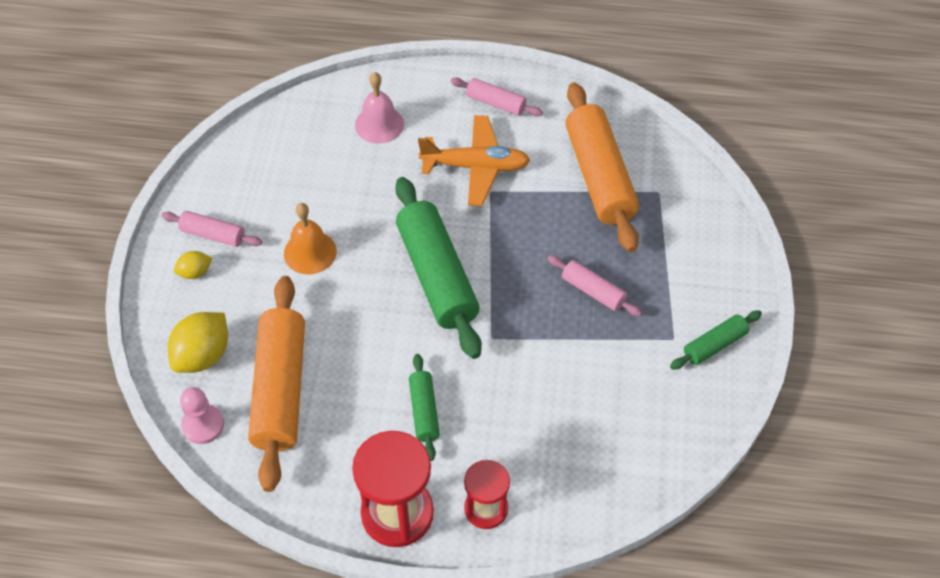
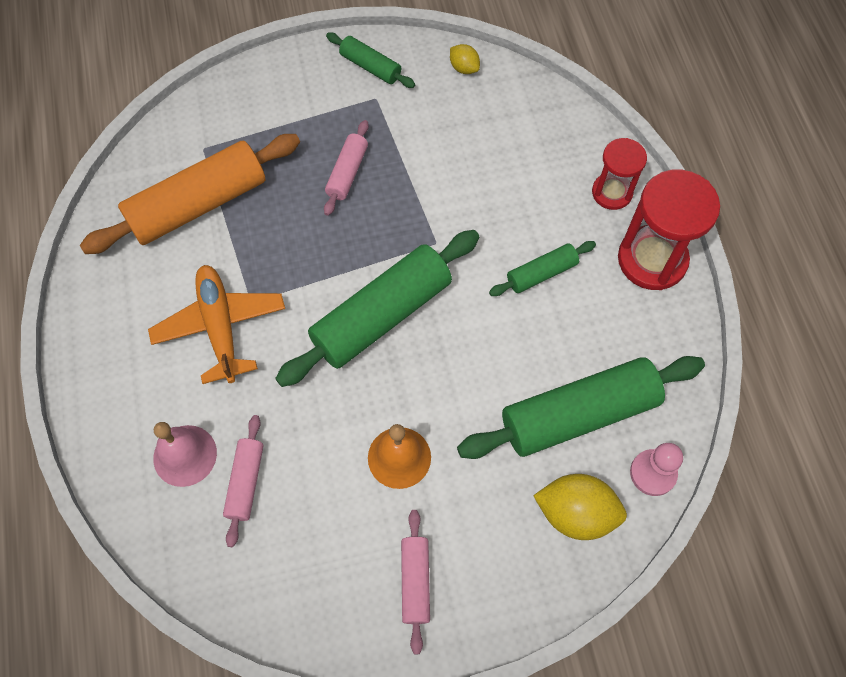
camera: 110 degrees left, 10 degrees up
(195, 272) = (475, 577): yellow lemon -> yellow lemon (464, 68)
(280, 389) = (579, 414): orange rolling pin -> green rolling pin
(496, 103) = (116, 336): pink rolling pin -> pink rolling pin (245, 482)

